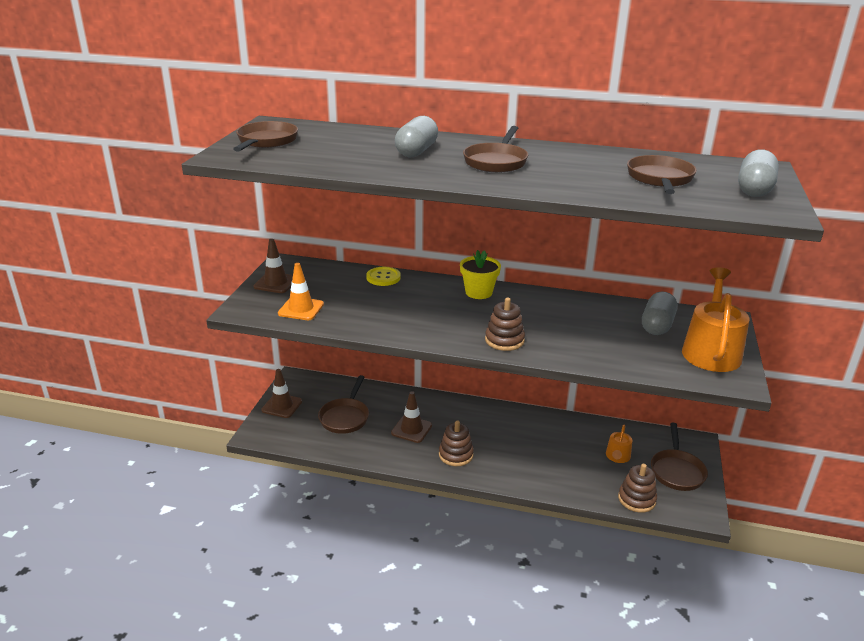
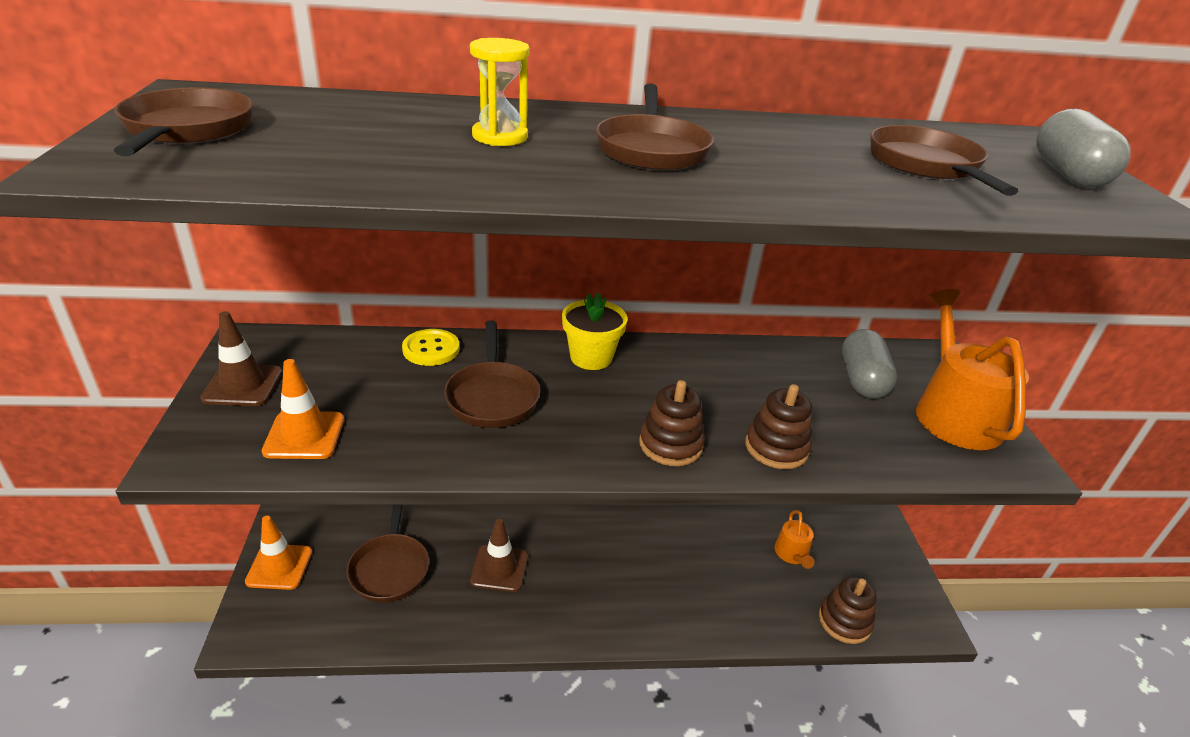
camera: 20 degrees left, 5 degrees up
(282, 406) = (279, 567): brown traffic cone -> orange traffic cone
(416, 151) = (500, 137): grey capsule -> yellow hourglass
(456, 455) = (578, 601): brown stacking toy -> brown stacking toy (776, 448)
(676, 471) = (871, 561): brown pan -> brown pan (492, 397)

